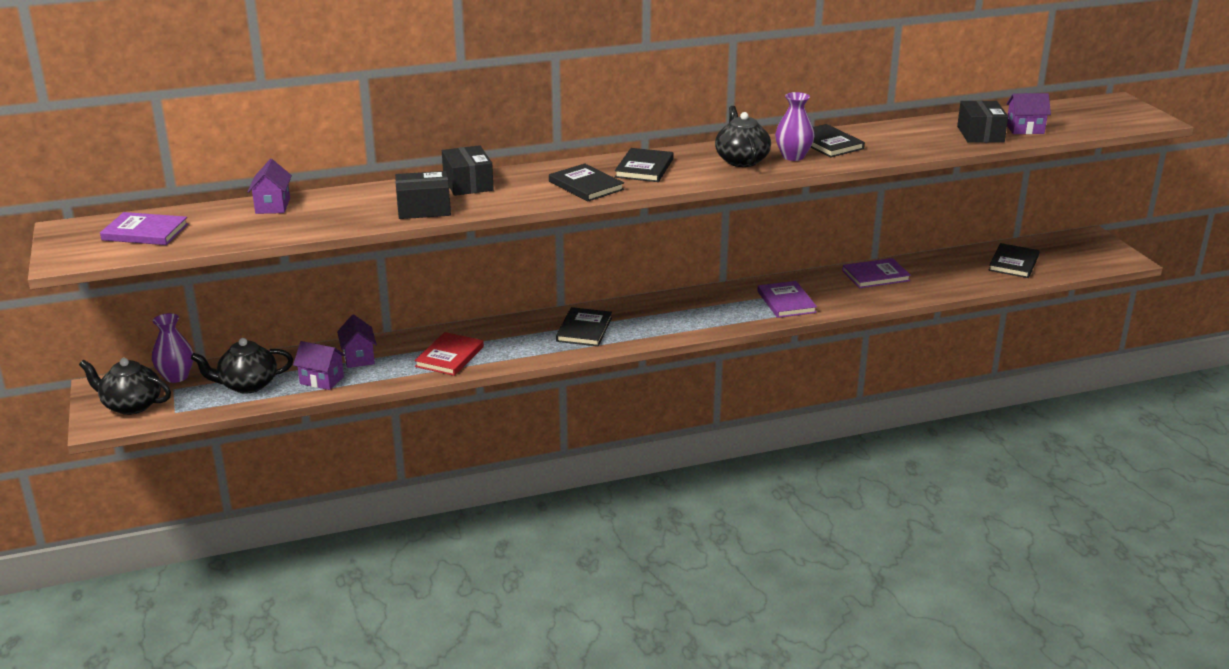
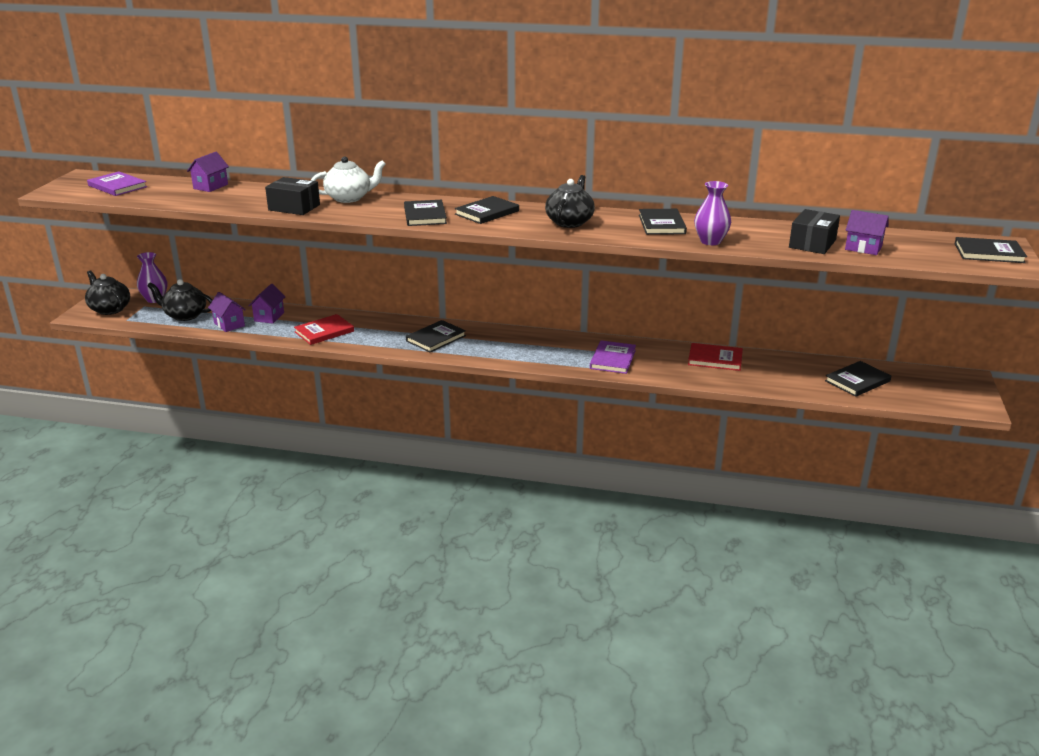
camera: 30 degrees right, 0 degrees up
(468, 184) = (349, 198): black box -> white teapot
(793, 156) = (616, 228): purple vase -> purple vase (710, 241)
(875, 276) = (715, 359): purple book -> red book
(1120, 112) = (989, 253): none -> black book

